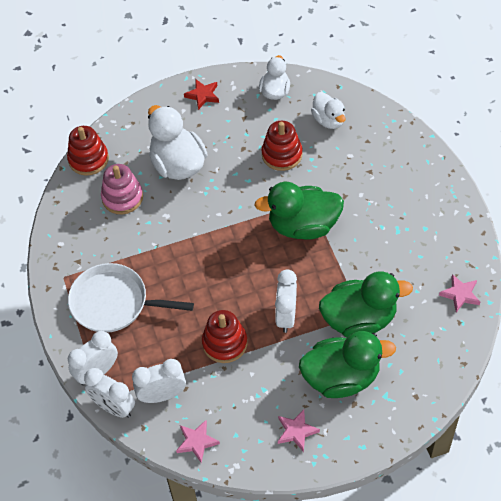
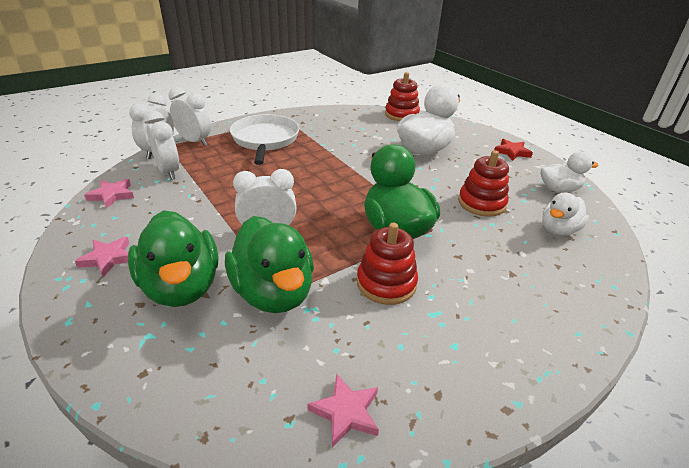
camera: 70 degrees right, 20 degrees down
(122, 197) = (373, 131): pink stacking toy -> none
(225, 343) = (228, 197): red stacking toy -> red stacking toy (386, 283)

